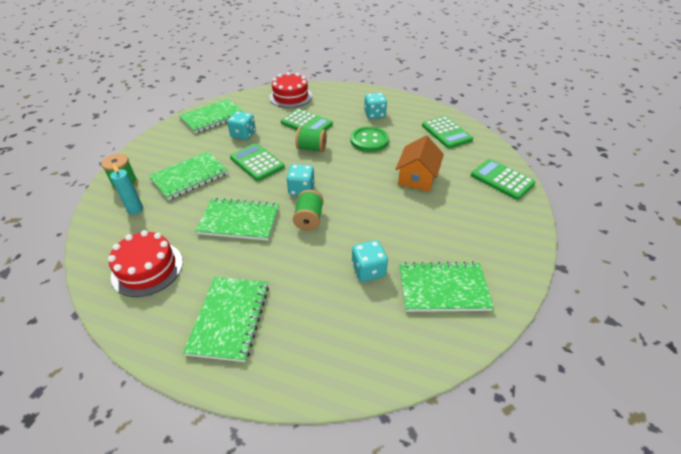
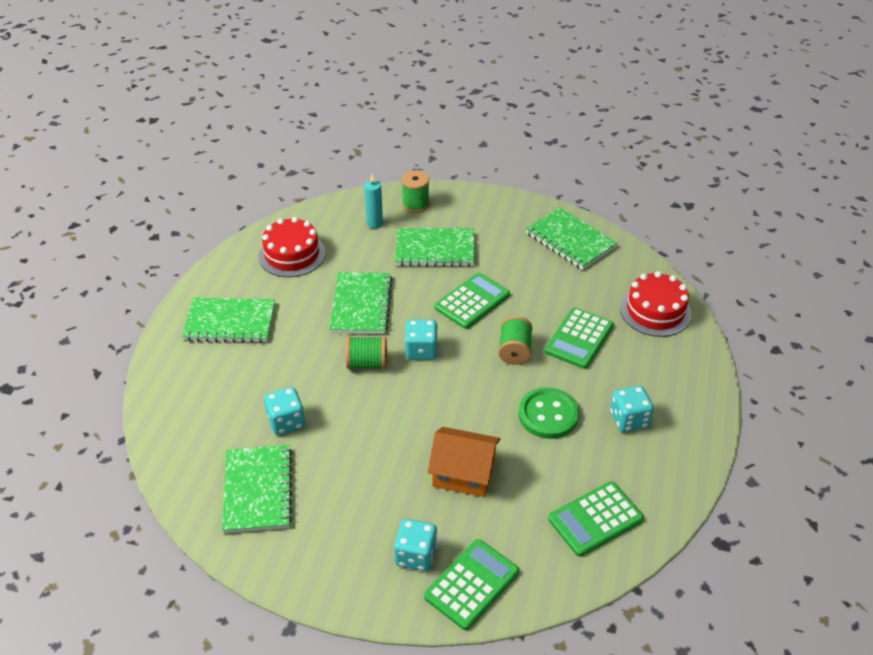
camera: 85 degrees right, 0 degrees up
(190, 177) = (435, 249): green notebook -> green notebook turned 45 degrees counterclockwise
(243, 135) = (534, 278): turquoise dice -> turquoise dice (416, 555)

